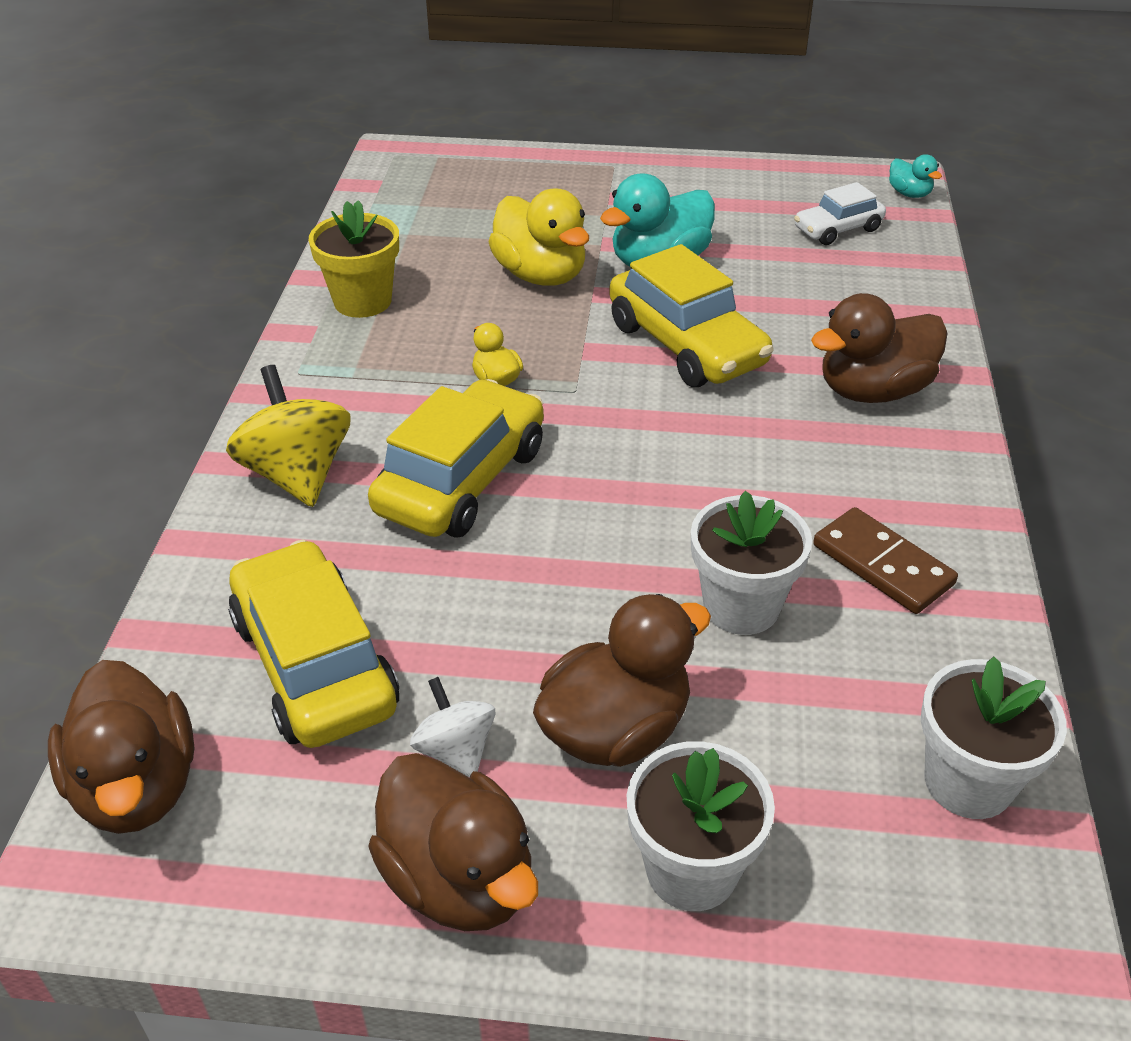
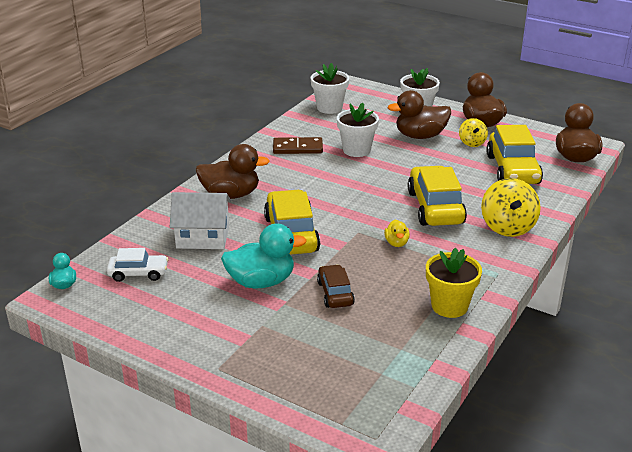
camera: 155 degrees left, 10 degrees down
(455, 750) = (472, 143): white spinning top -> yellow spinning top
(461, 480) = (435, 207): yellow car -> yellow car turned 120 degrees clockwise
(541, 275) = (335, 293): yellow duck -> brown car
(819, 301) = (203, 237): none -> white house
(882, 565) = (297, 148): brown domino -> brown domino turned 75 degrees counterclockwise

